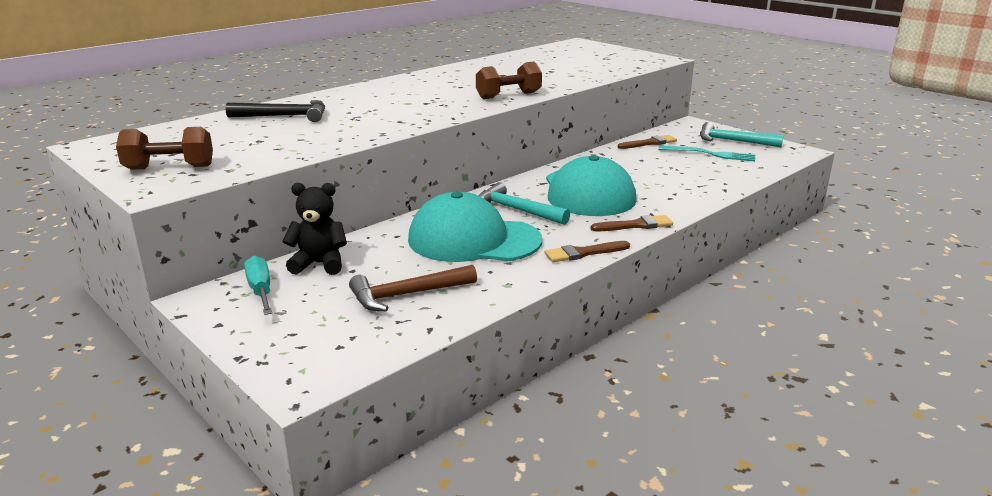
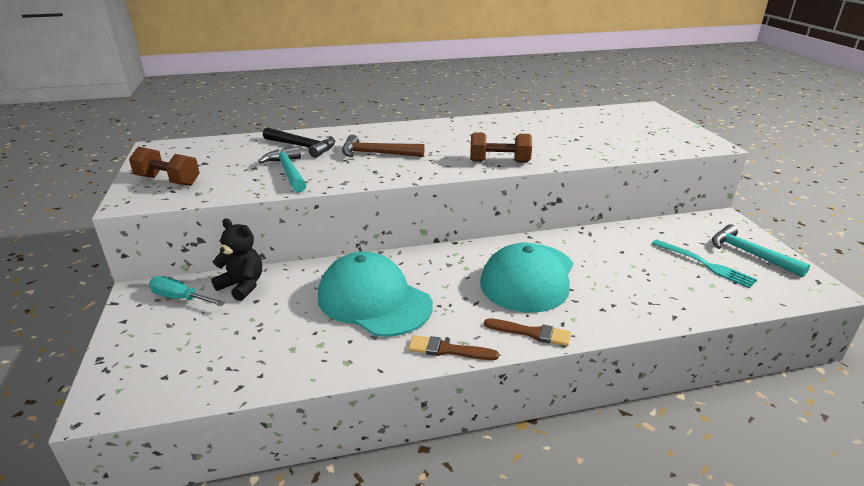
camera: 30 degrees right, 5 degrees up
(261, 290) = (180, 298): turquoise screwdriver -> turquoise screwdriver turned 75 degrees counterclockwise
(406, 295) = (263, 342): brown hammer -> brown hammer (376, 154)
(516, 210) = (443, 278): turquoise hammer -> turquoise hammer (288, 171)
(649, 143) = (651, 233): brown brush -> none

